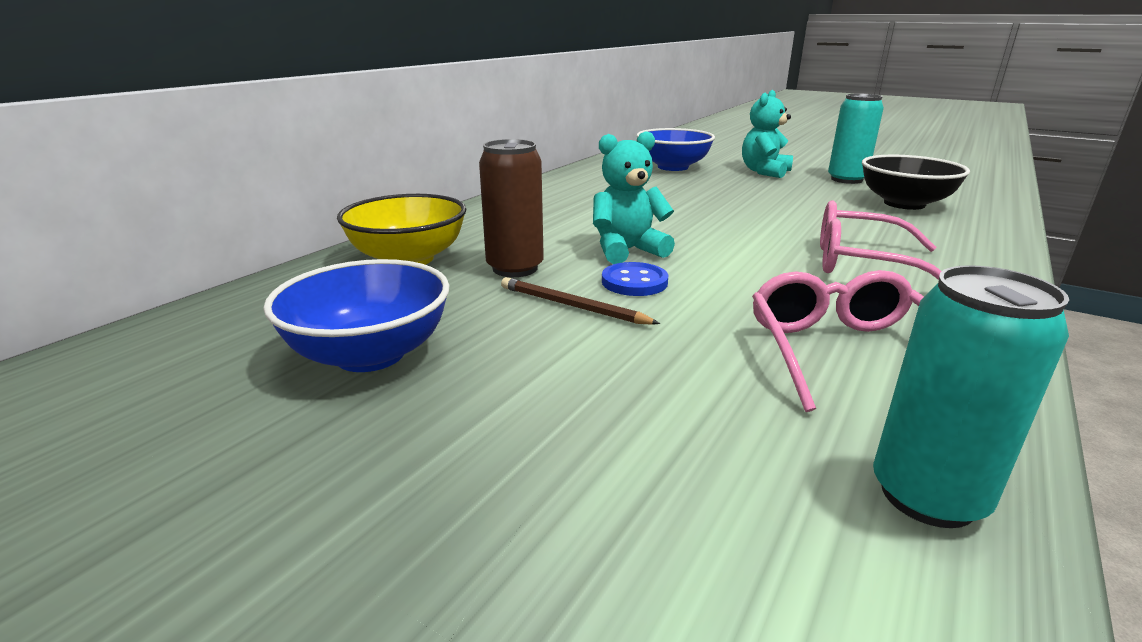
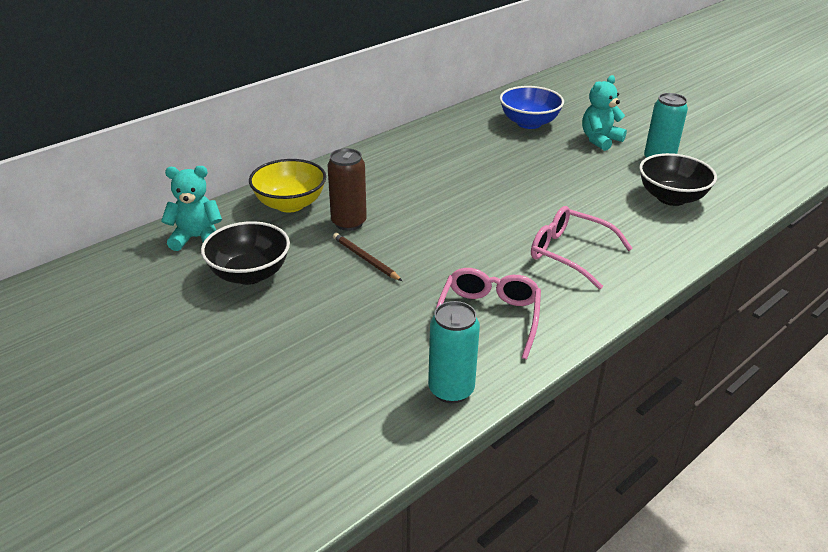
camera: 15 degrees right, 10 degrees up
(370, 354) = (249, 274): blue bowl -> black bowl
(627, 251) = (426, 218): turquoise teddy bear -> turquoise teddy bear (197, 238)
(634, 282) = (412, 246): blue button -> none

